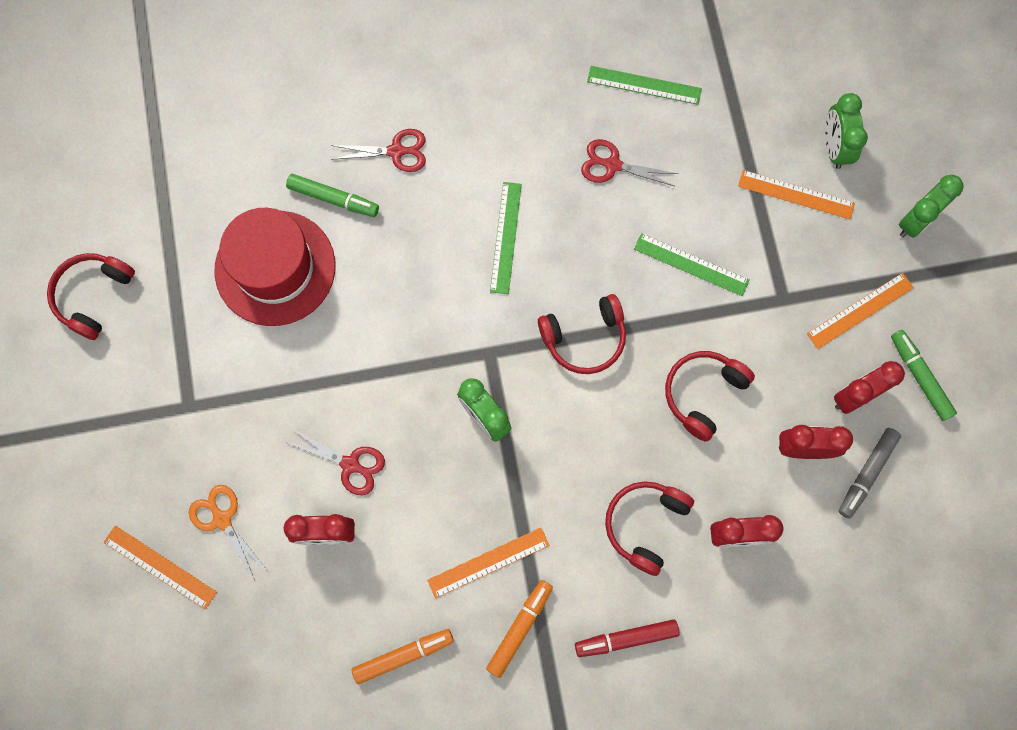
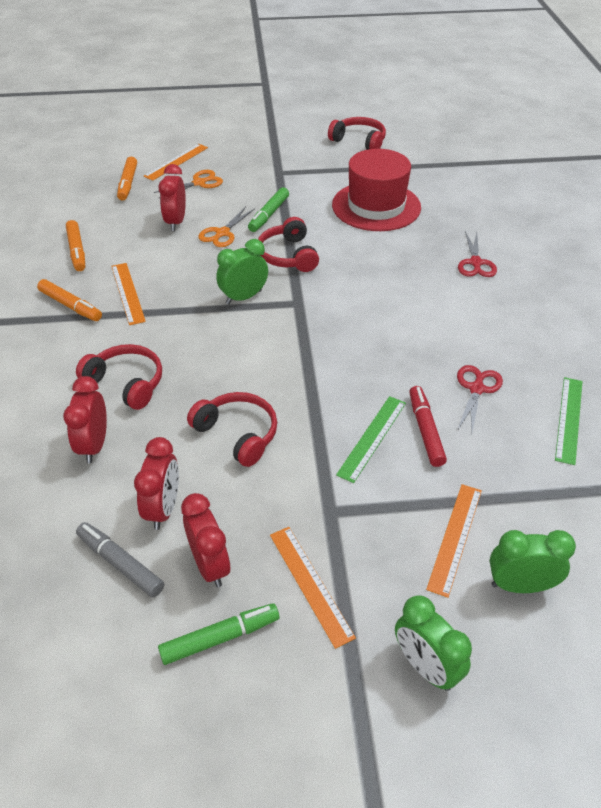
camera: 95 degrees right, 30 degrees down
(226, 628) = (128, 183): none -> orange marker
(333, 198) = (432, 232): green marker -> green marker (269, 214)
(350, 464) = (222, 233): red scissors -> orange scissors
(506, 237) = (400, 317): green ruler -> none
(584, 338) = (304, 358): red headphones -> red headphones (288, 255)
(626, 638) = (35, 364): red marker -> red marker (425, 431)

